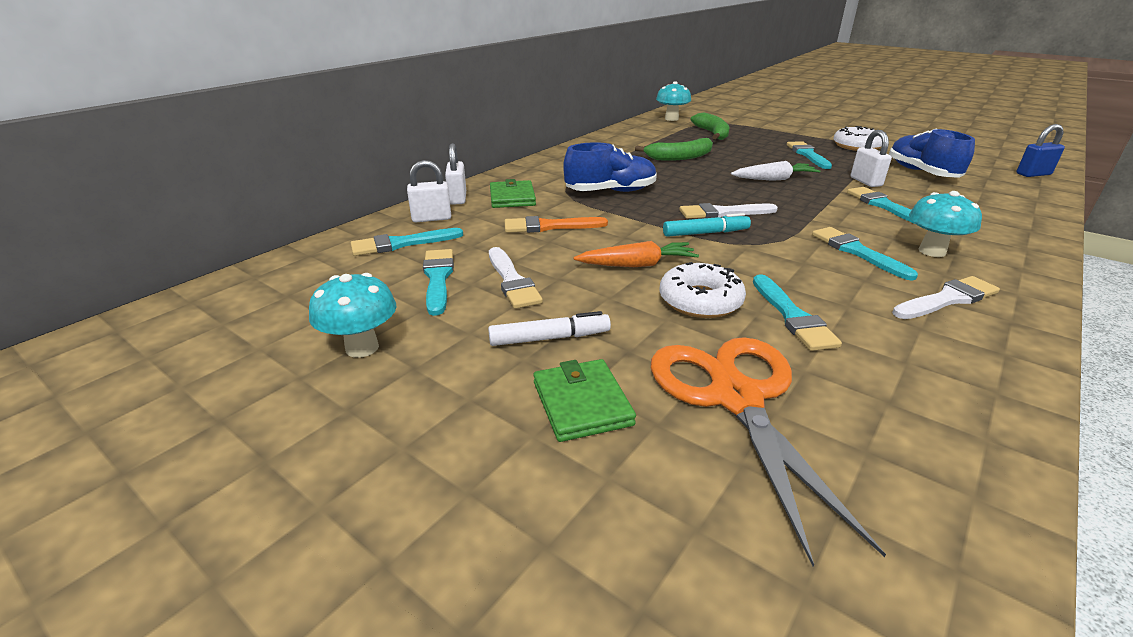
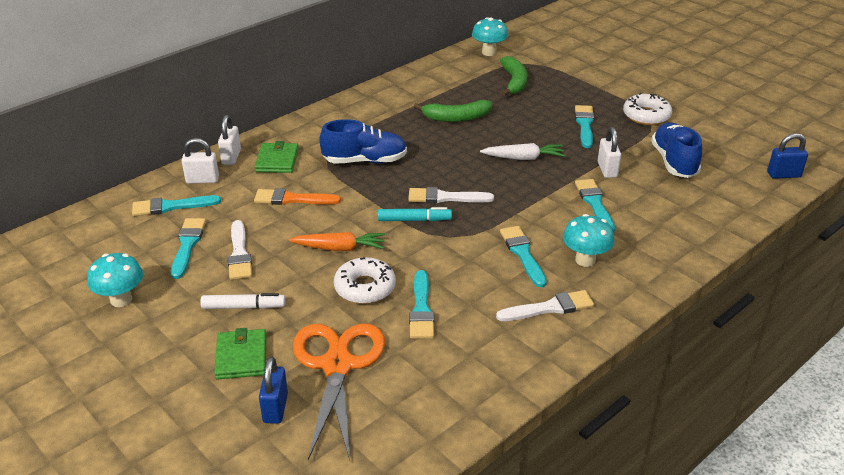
camera: 10 degrees right, 5 degrees up
(684, 476) = (275, 408): none -> blue padlock

